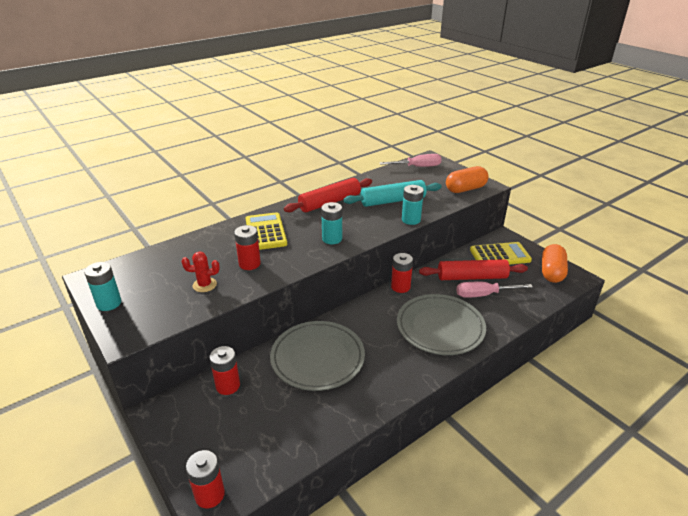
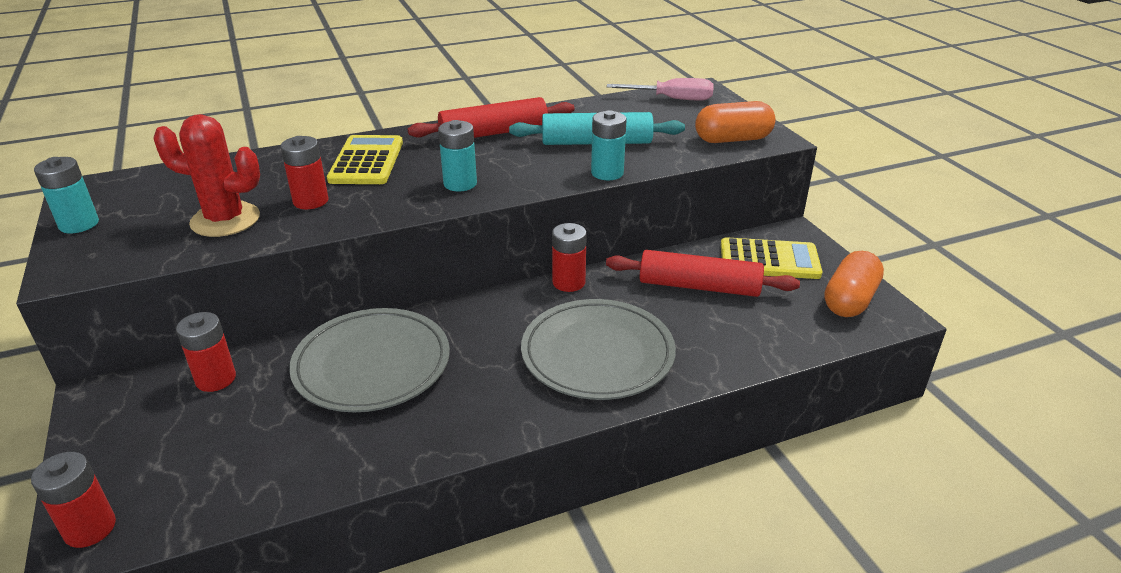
camera: 15 degrees right, 0 degrees up
(204, 285) = (225, 220): red cactus -> red cactus, size x1.77
(483, 295) = (703, 317): pink screwdriver -> none

